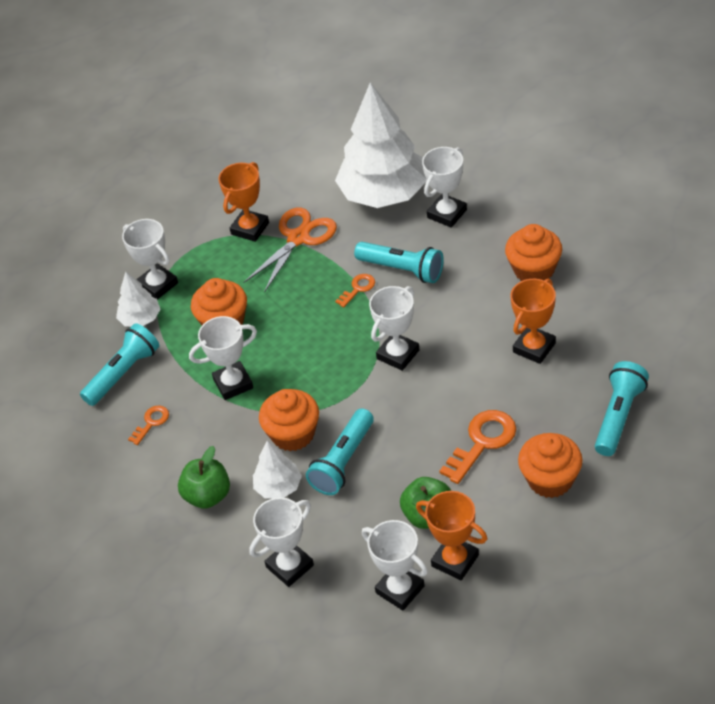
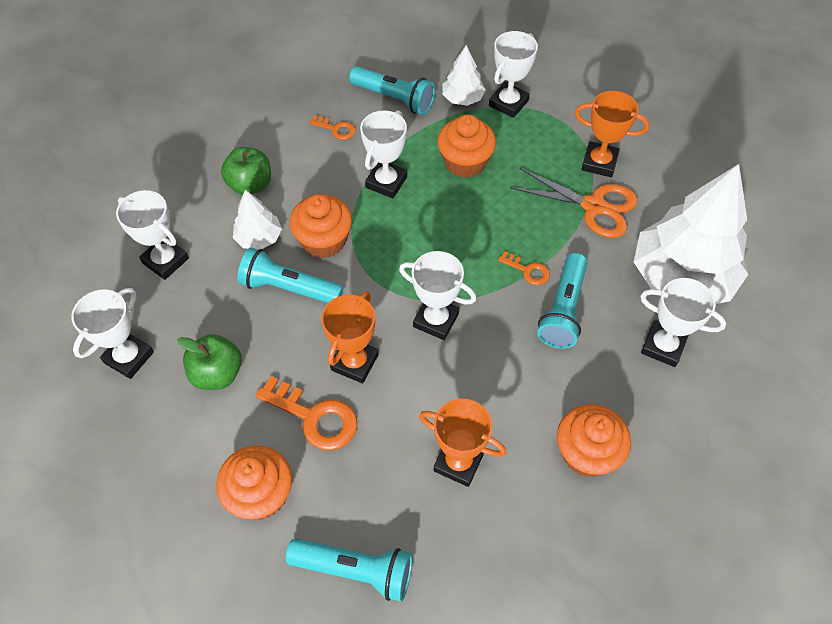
camera: 75 degrees right, 10 degrees up
(233, 384) = (386, 182): white trophy -> white trophy turned 60 degrees clockwise
(455, 560) = (159, 405): orange trophy -> orange trophy (355, 362)

